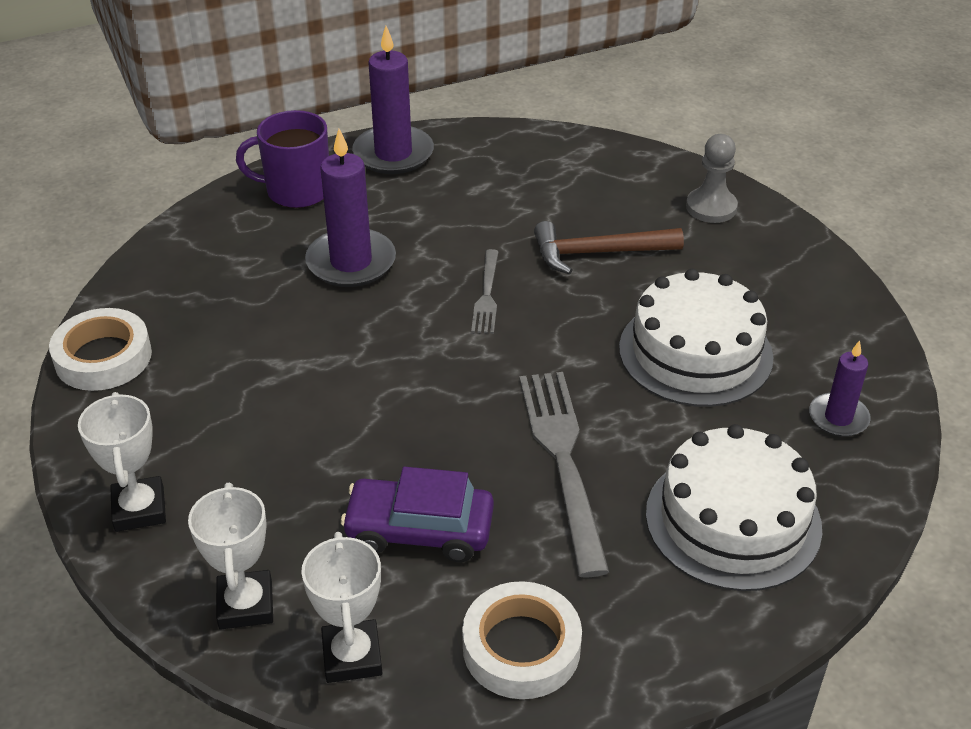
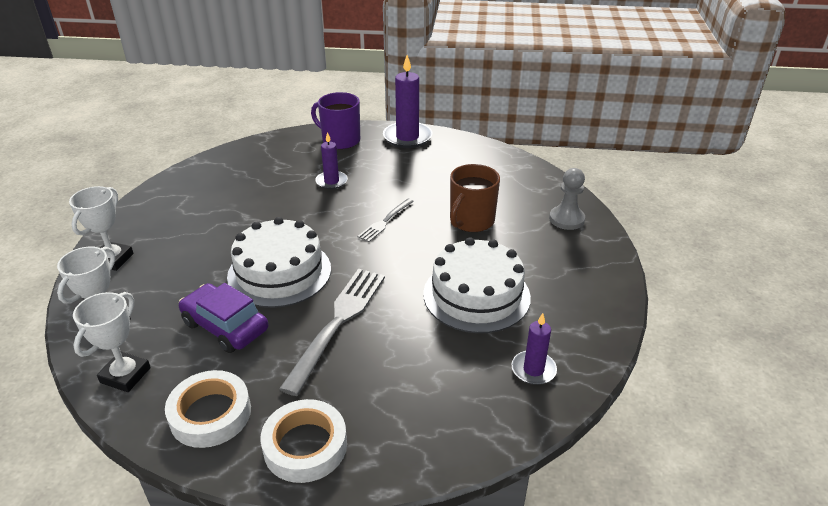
camera: 30 degrees right, 5 degrees down
(103, 357) = (173, 185): white tape -> white tape (305, 446)
(351, 262) = (331, 181): purple candle -> purple candle, size x0.59
(598, 253) = (471, 221): brown hammer -> brown mug
(733, 520) = (403, 400): white cake -> white cake (279, 272)

